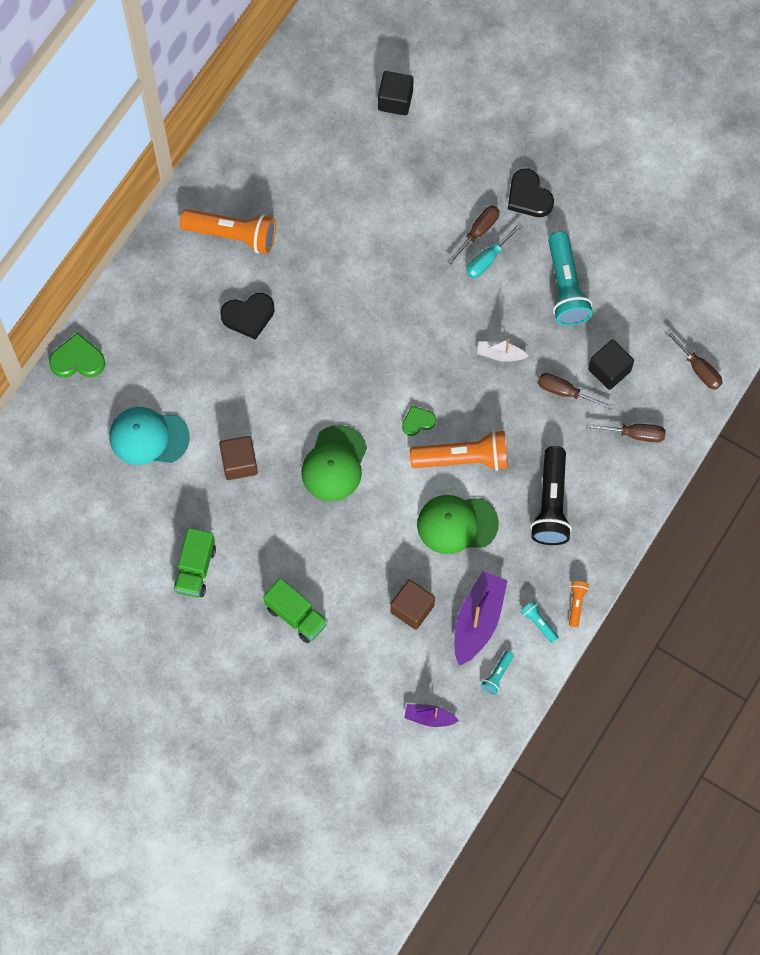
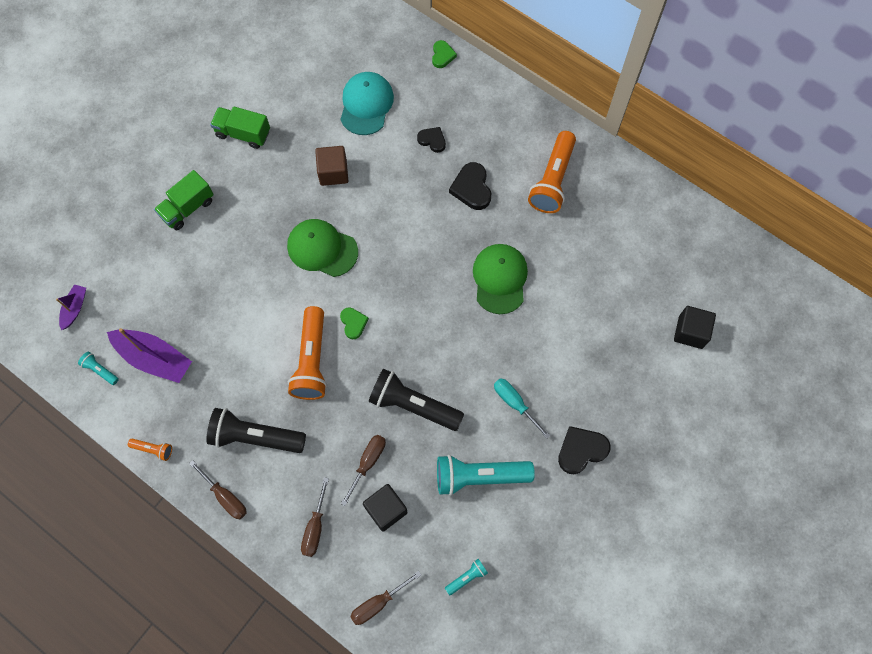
camera: 95 degrees right, 0 degrees up
(77, 360) = (442, 55): green heart -> green heart, size x0.63
(191, 362) = (432, 140): none -> black heart
(412, 609) = (176, 303): brown cube -> none
(457, 524) = (249, 348): green cap -> green cap (500, 279)
(478, 232) = (544, 397): brown screwdriver -> brown screwdriver (225, 496)
(500, 354) = (413, 405): white boat -> black flashlight
(539, 623) = (141, 412): turquoise flashlight -> turquoise flashlight (467, 577)

